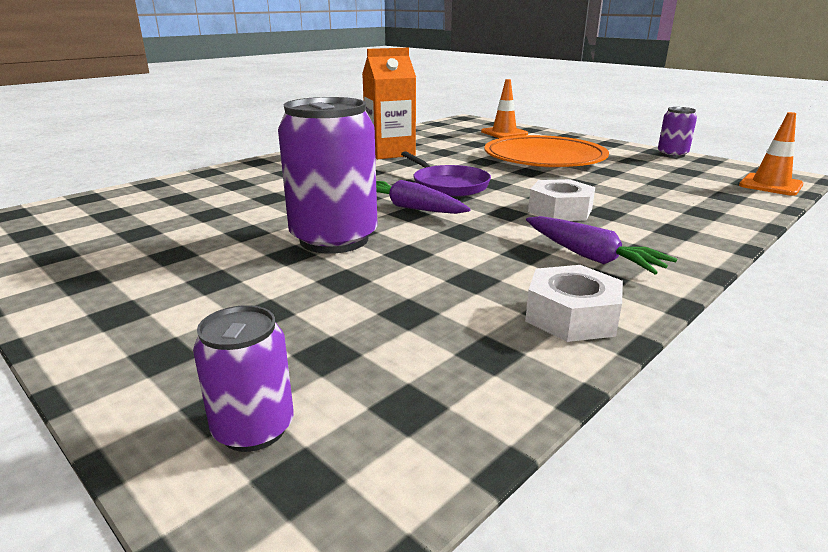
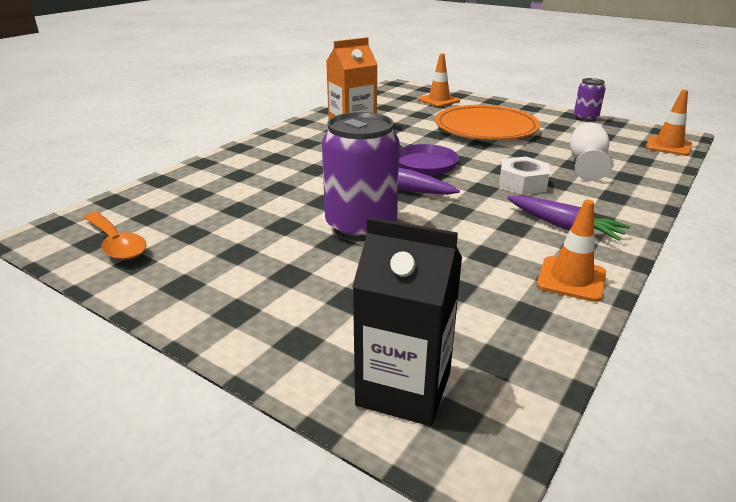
camera: 10 degrees left, 5 degrees up
(52, 236) = (116, 244): none -> orange spoon
(253, 428) = (404, 389): purple can -> black carton
(571, 316) = (571, 279): white nut -> orange traffic cone
(652, 196) = (586, 164): none -> white goblet

